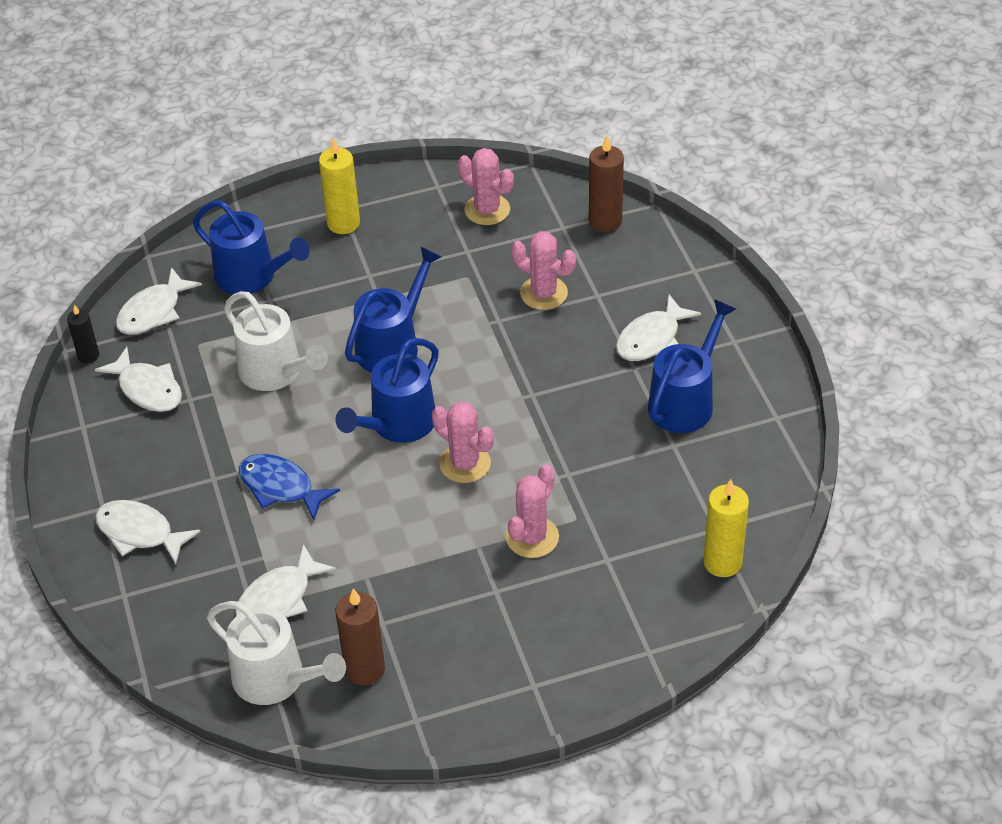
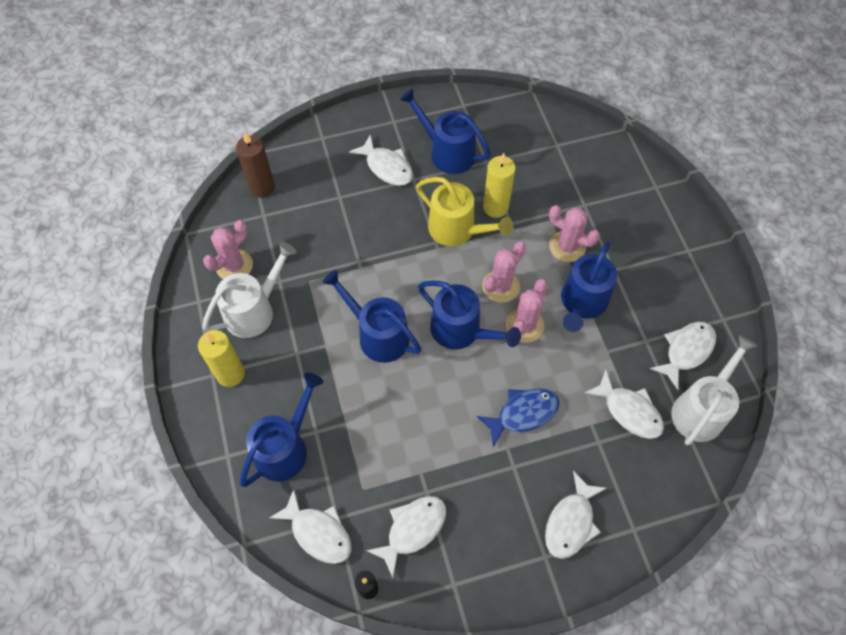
camera: 90 degrees left, 15 degrees up
(276, 372) = (401, 423): white watering can -> white watering can (254, 310)
(281, 487) = (523, 414): blue fish -> blue fish turned 150 degrees counterclockwise
(365, 669) = (686, 351): brown candle -> white fish
(441, 552) = (582, 302): none -> blue watering can
(544, 293) = (333, 230): pink cactus -> pink cactus (524, 325)
(553, 416) = (457, 230): none -> yellow watering can
(722, 562) = (584, 143): yellow candle -> yellow candle (495, 207)

